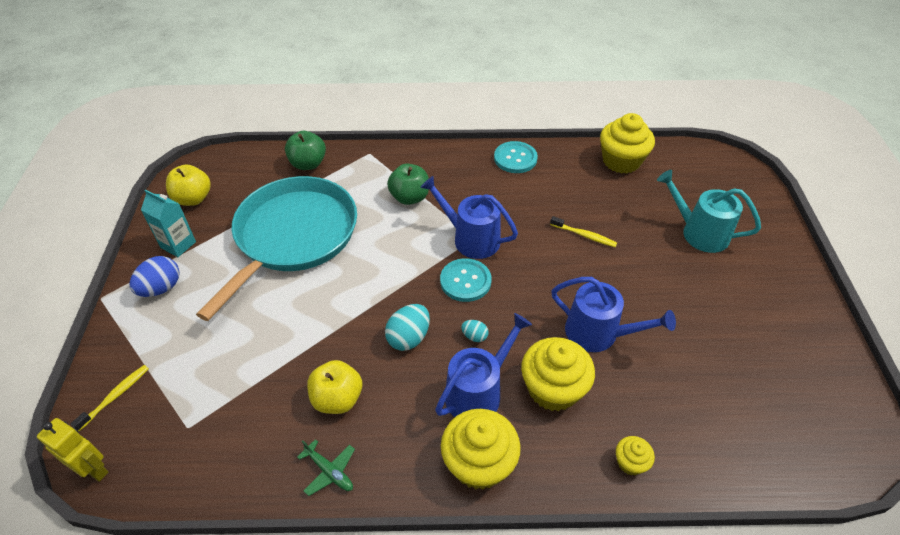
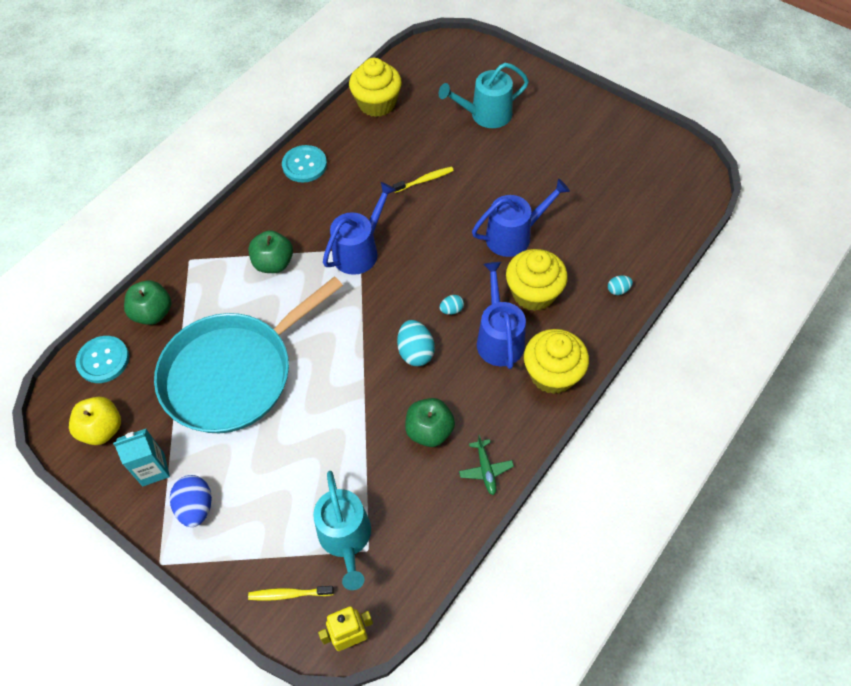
camera: 50 degrees left, 10 degrees up
(115, 396) = (289, 594): yellow toothbrush -> yellow toothbrush turned 75 degrees counterclockwise
(190, 403) = (346, 538): none -> turquoise watering can
(293, 236) = (234, 373): turquoise pan -> turquoise pan turned 105 degrees counterclockwise
(329, 471) = (485, 470): green plane -> green plane turned 90 degrees clockwise
(337, 399) = (429, 431): yellow apple -> green apple
(465, 281) = (397, 282): turquoise button -> turquoise button (103, 360)
(471, 238) = (359, 251): blue watering can -> blue watering can turned 150 degrees clockwise
(630, 462) = (618, 290): yellow cupcake -> turquoise egg

